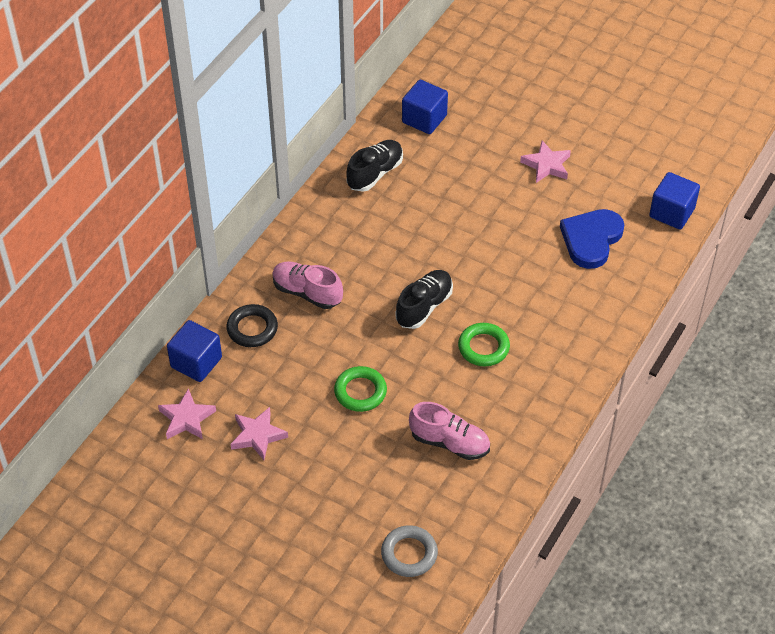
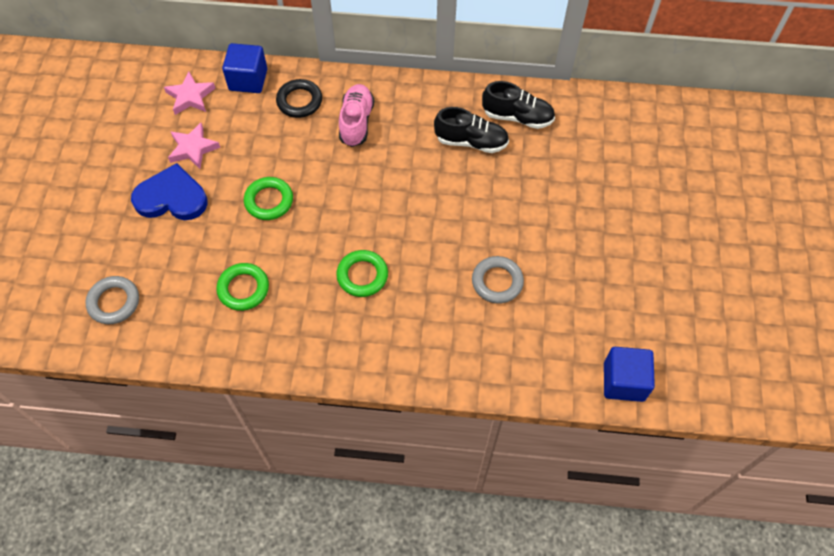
camera: 65 degrees right, 10 degrees up
(424, 119) = (607, 128): blue cube -> none
(424, 306) = (385, 212): black shoe -> black shoe (471, 141)
(450, 442) = (243, 289): pink shoe -> green ring
(540, 255) = (497, 282): none -> grey ring
(546, 165) = (615, 246): pink star -> none
(591, 239) = (543, 319): blue heart -> blue heart (172, 197)

